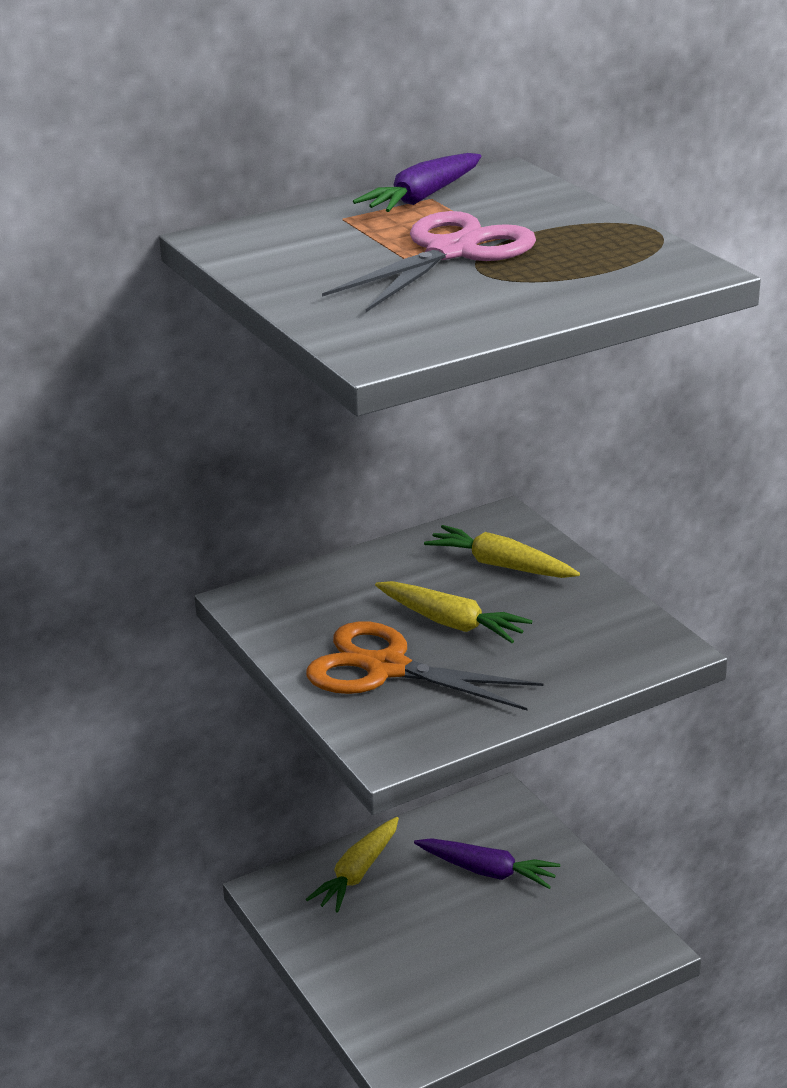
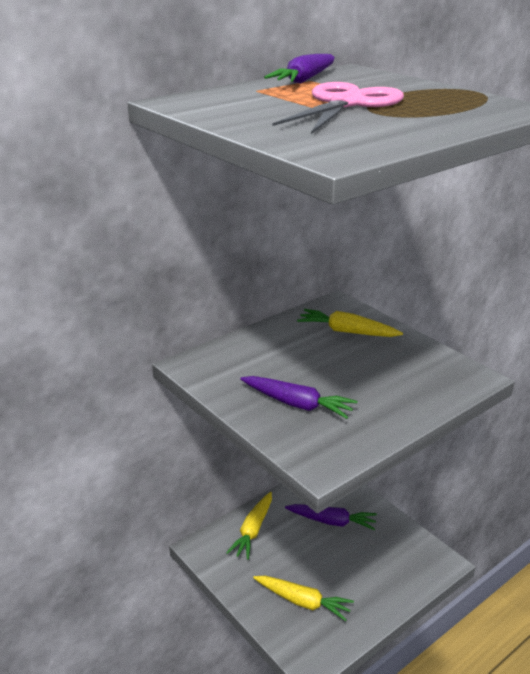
camera: 10 degrees left, 0 degrees up
(386, 668) = (297, 404): orange scissors -> purple carrot
(451, 623) = (329, 370): yellow carrot -> yellow carrot (303, 602)

